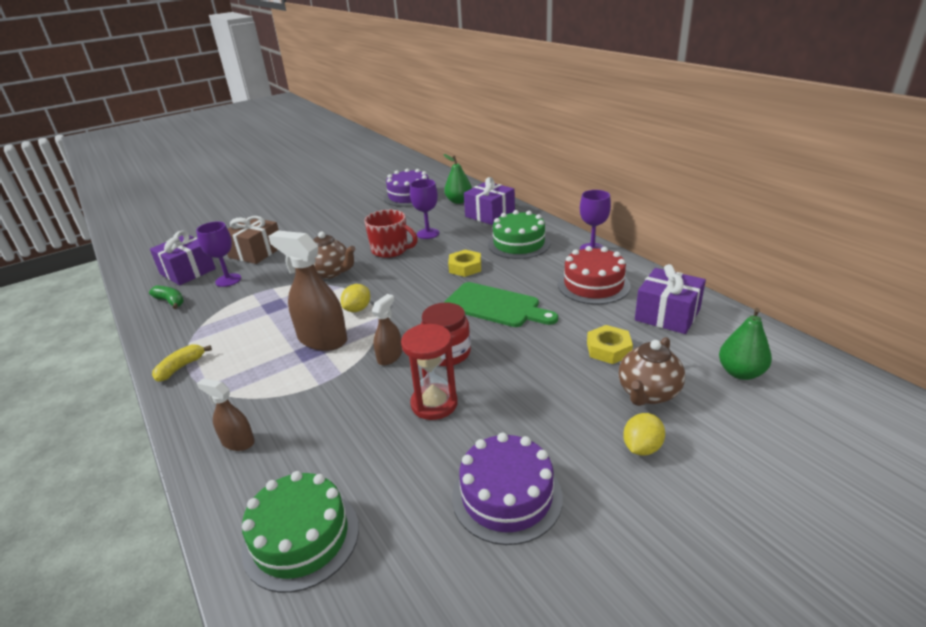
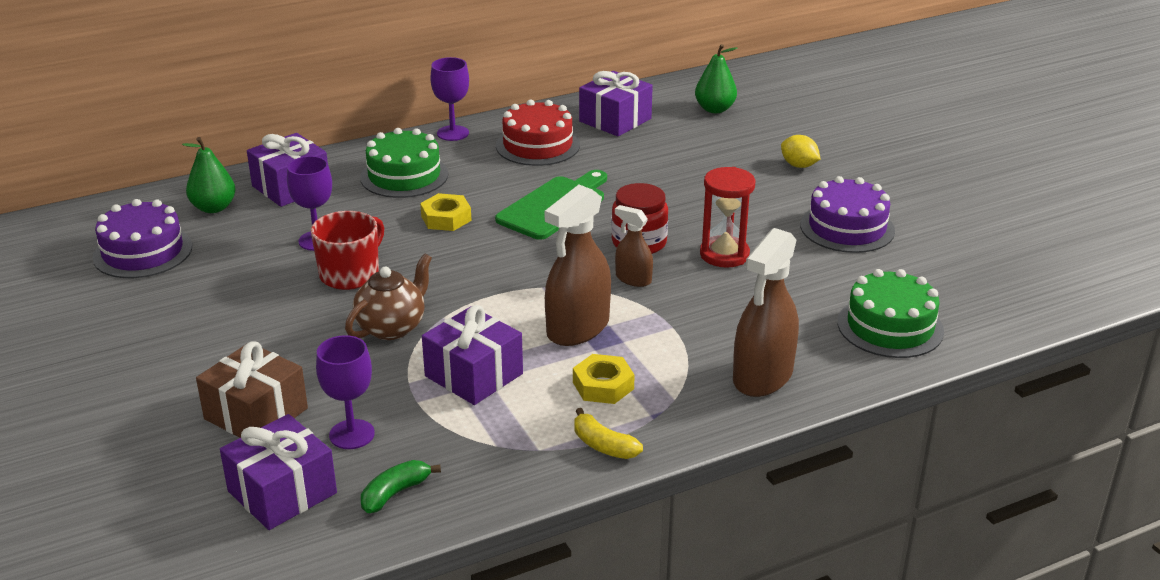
camera: 85 degrees left, 0 degrees up
(238, 442) = (763, 376): brown spray bottle -> brown spray bottle, size x1.87
(274, 307) = (474, 375): none -> purple gift
(358, 309) = (514, 302): yellow lemon -> none
(608, 349) = (662, 157): yellow nut -> yellow nut (603, 385)
(648, 393) = (733, 151): brown teapot -> none

